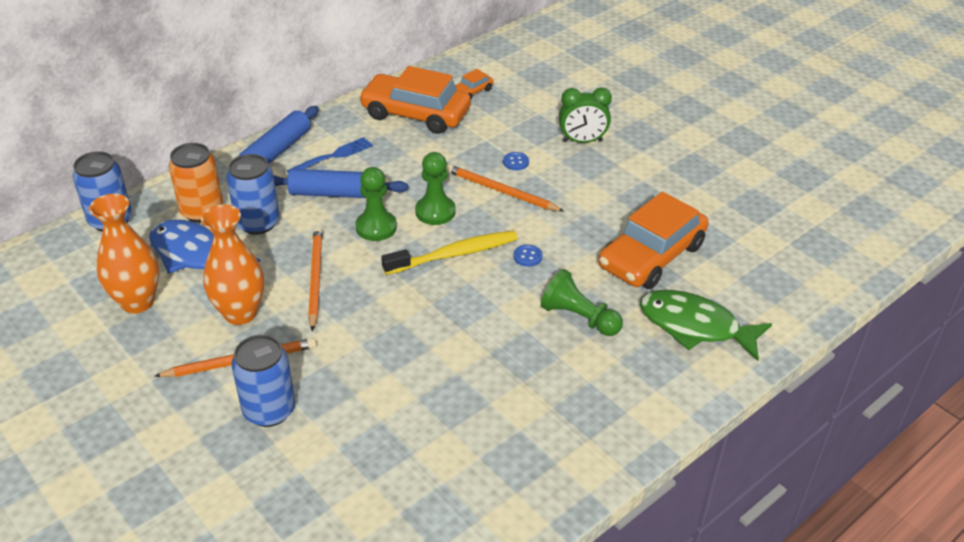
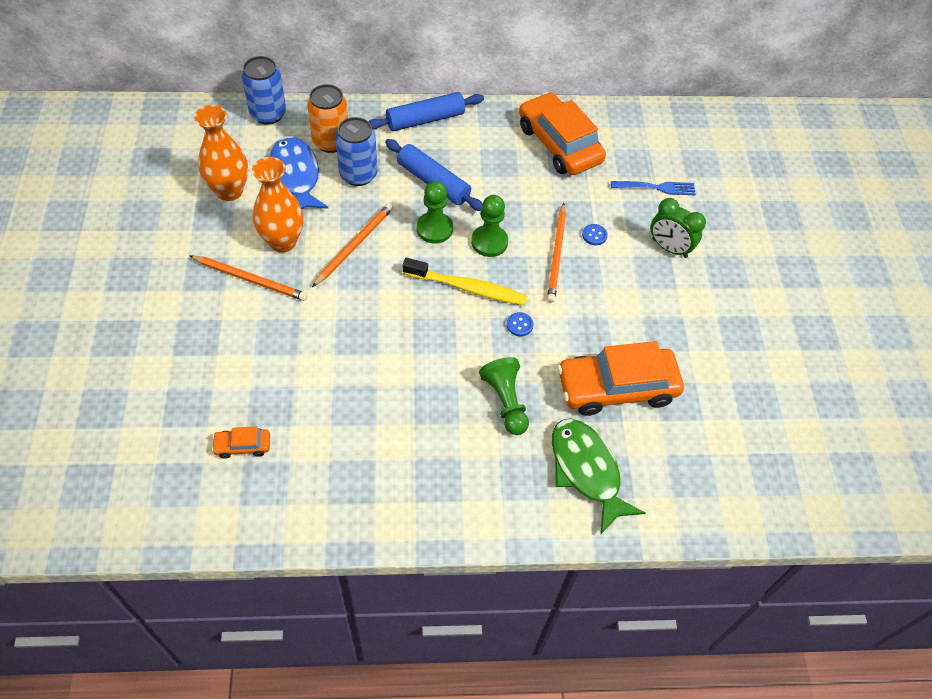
camera: 35 degrees right, 15 degrees up
(269, 410) = (234, 329): blue can -> none
(333, 156) = (461, 147): blue fork -> blue fork (656, 188)
(472, 92) = (624, 148): orange car -> orange car (242, 446)
(501, 191) = (556, 255): orange pencil -> orange pencil turned 150 degrees counterclockwise

